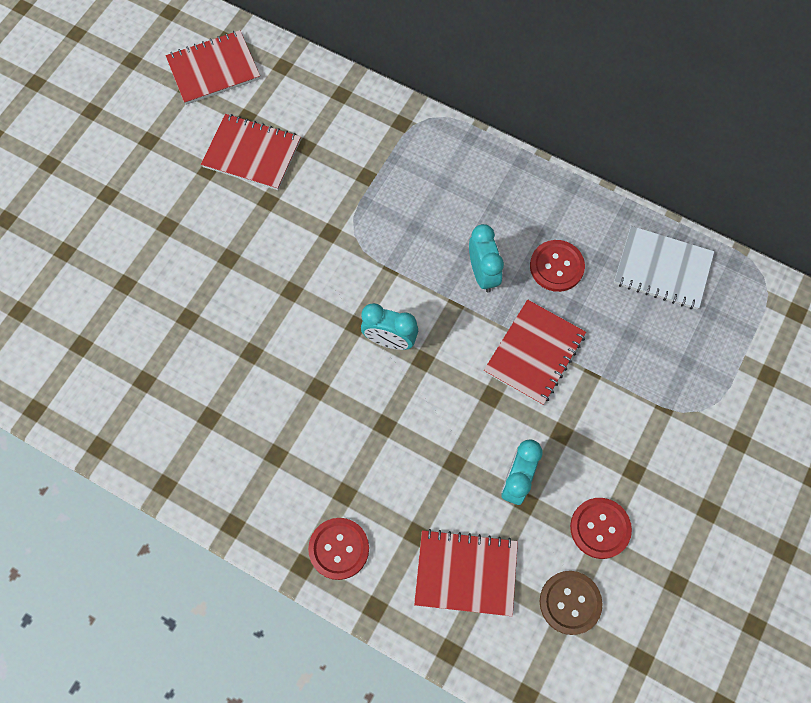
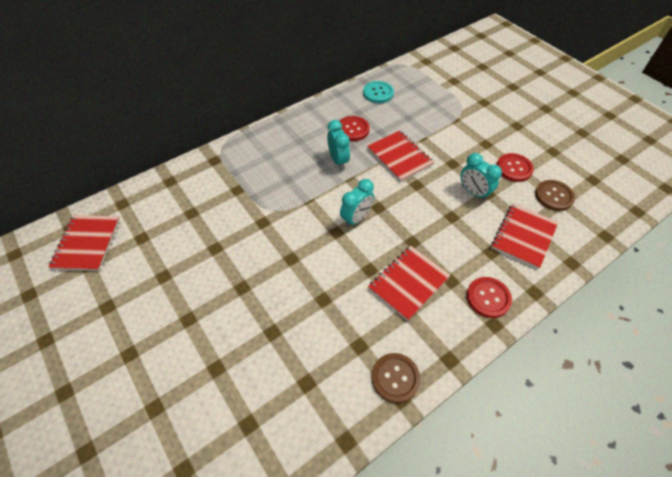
camera: 65 degrees left, 15 degrees down
(185, 471) = (395, 378): none -> brown button
(252, 154) = (172, 244): red notebook -> red notebook (408, 283)
(483, 274) = (338, 160): turquoise clock -> turquoise clock turned 60 degrees clockwise
(662, 269) = (378, 93): white notebook -> turquoise button

